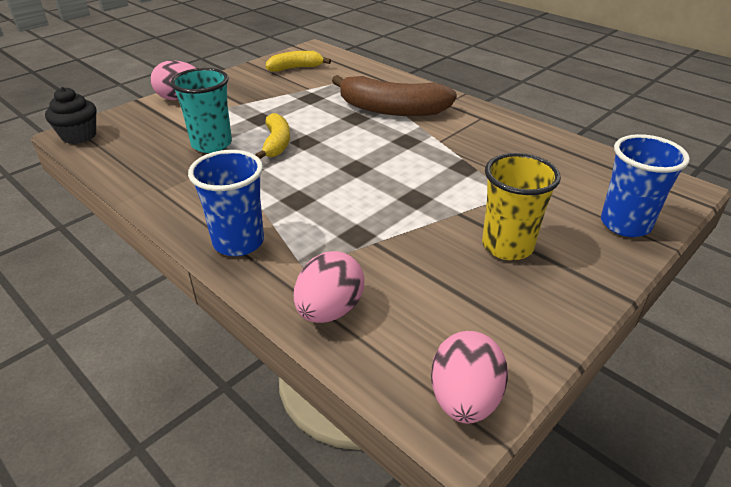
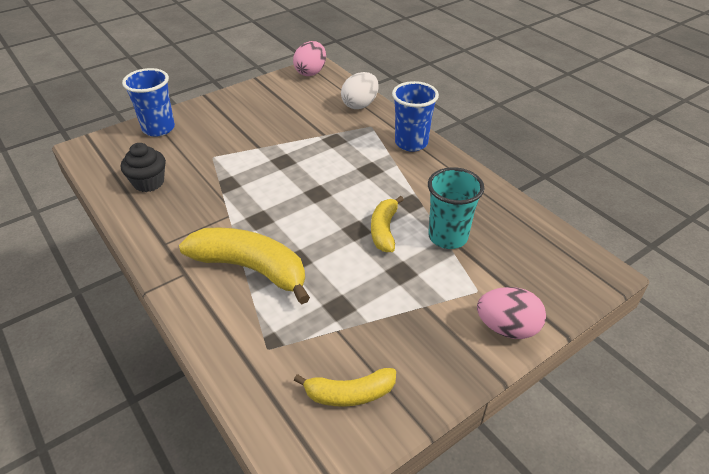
camera: 170 degrees left, 5 degrees up
(79, 136) = (592, 267): black cupcake -> black cupcake (149, 182)
(329, 310) = (360, 105): pink egg -> white egg
(391, 110) = (251, 268): brown banana -> yellow banana
(507, 246) = (244, 124): yellow cup -> none

